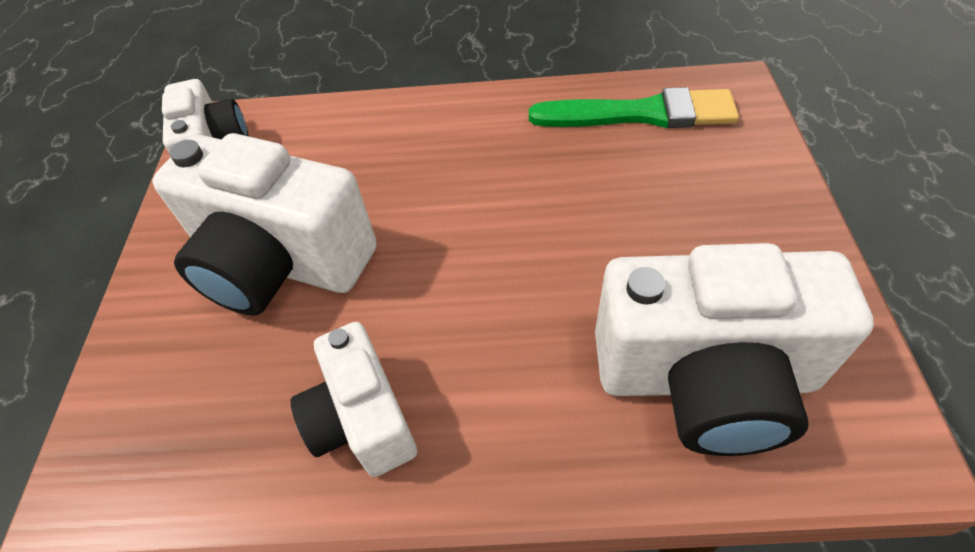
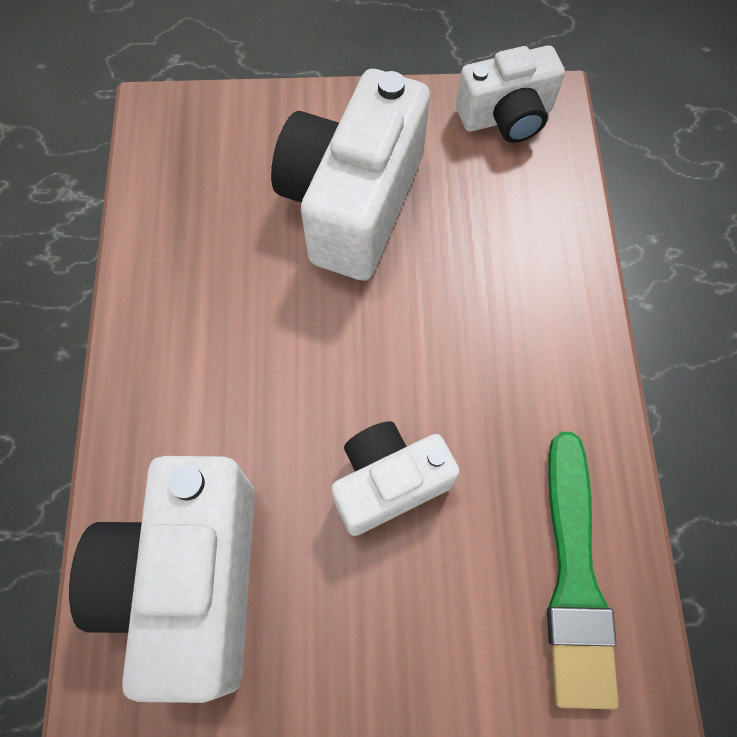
camera: 85 degrees right, 15 degrees up
(363, 419) = (187, 289): white camera -> white camera (388, 483)

